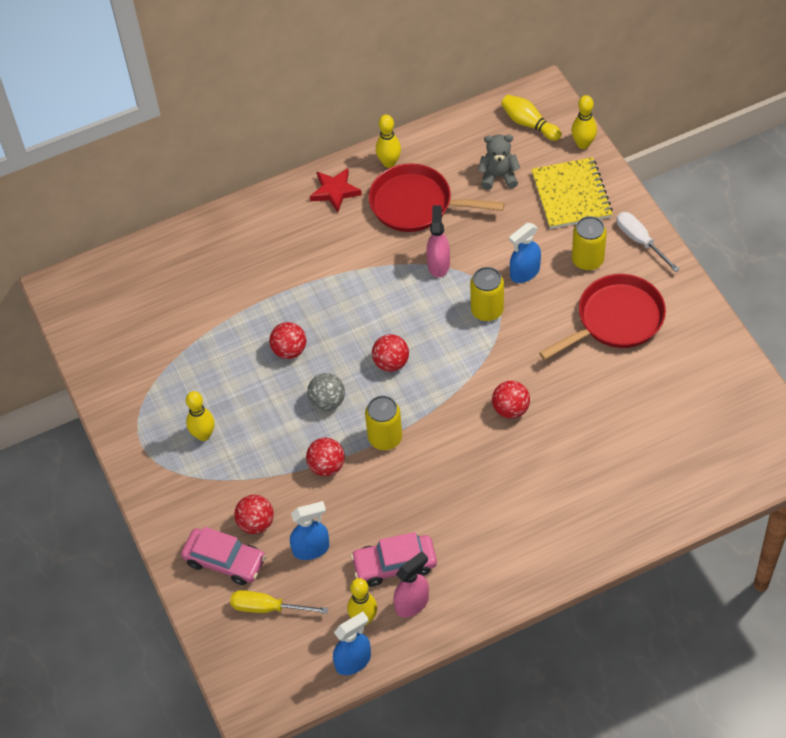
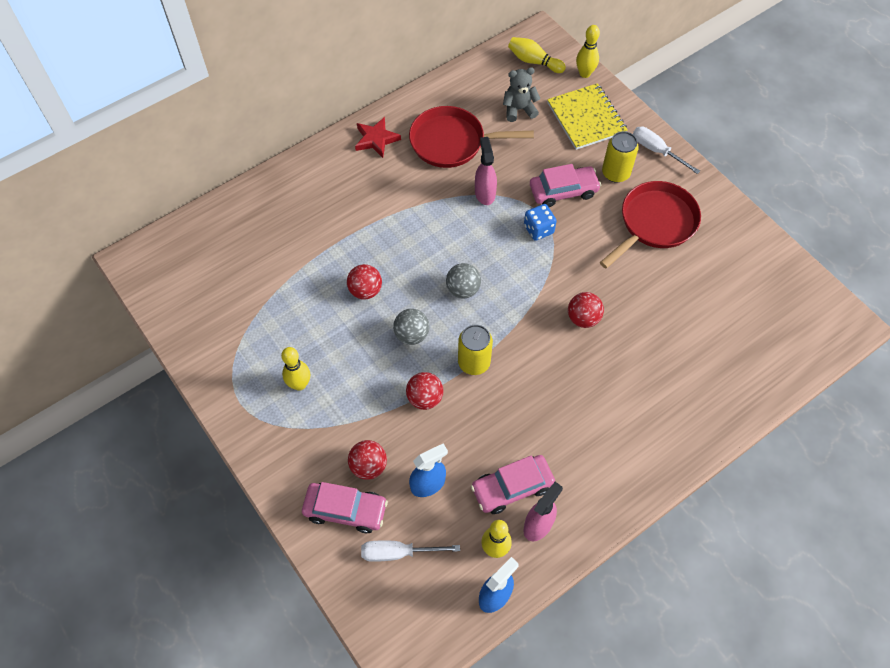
camera: 15 degrees left, 5 degrees up
(267, 608) = (398, 553): yellow screwdriver -> white screwdriver
(389, 163) = (419, 108): yellow bowling pin -> none
(391, 363) = (463, 289): red ball -> grey ball
(487, 310) = (538, 229): yellow can -> blue dice
(524, 272) = (563, 191): blue spray bottle -> pink car

